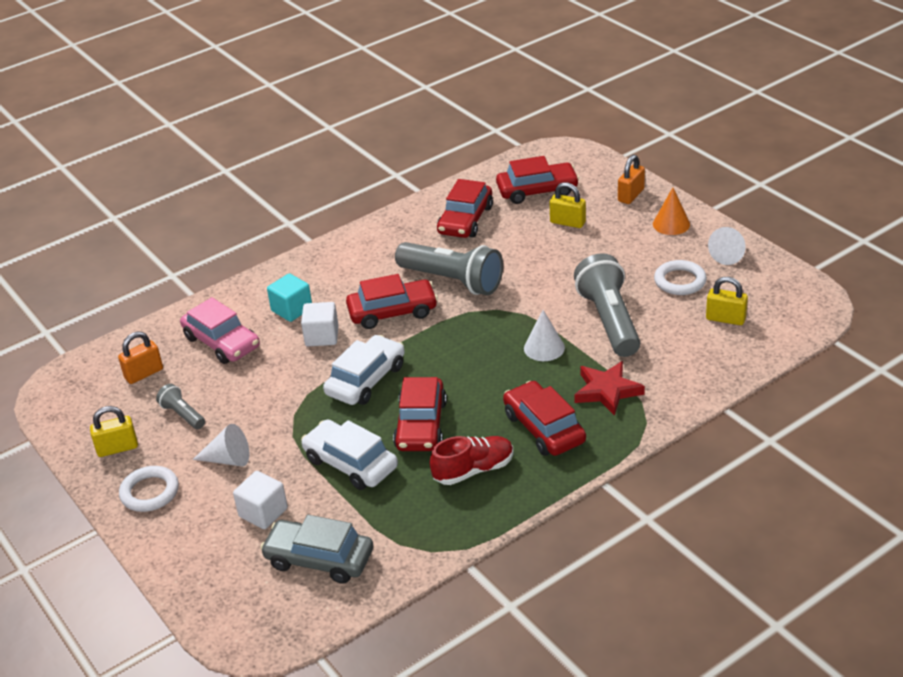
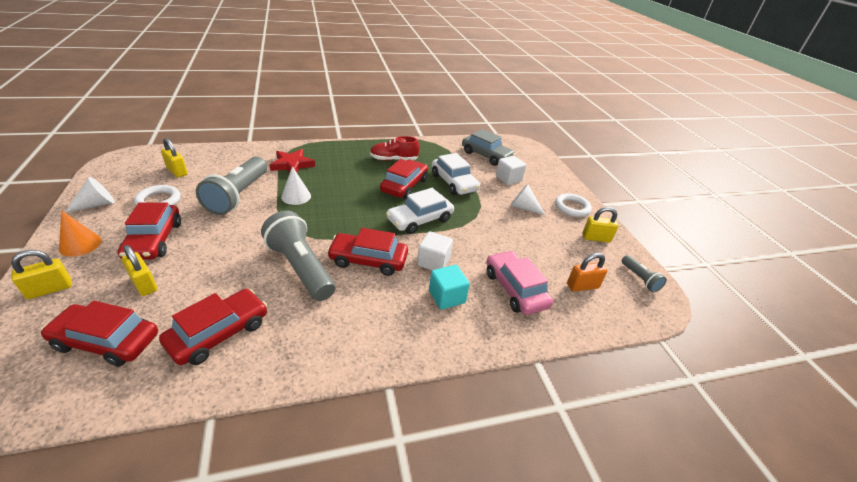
camera: 165 degrees left, 0 degrees up
(182, 415) = (551, 243): grey flashlight -> grey flashlight (640, 279)
(544, 428) = (343, 162): red car -> red car (154, 240)
(631, 195) = (50, 289): orange padlock -> yellow padlock

